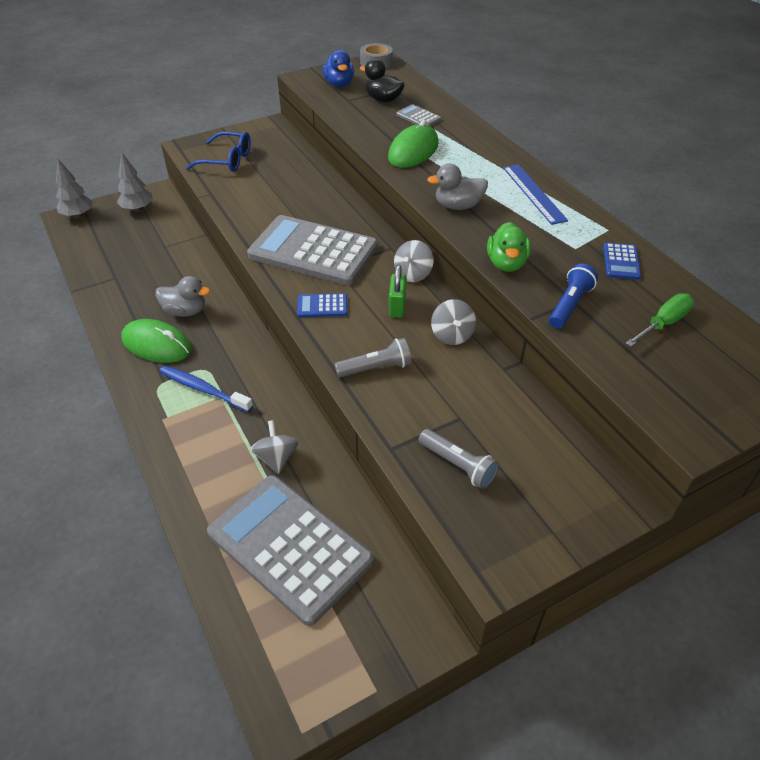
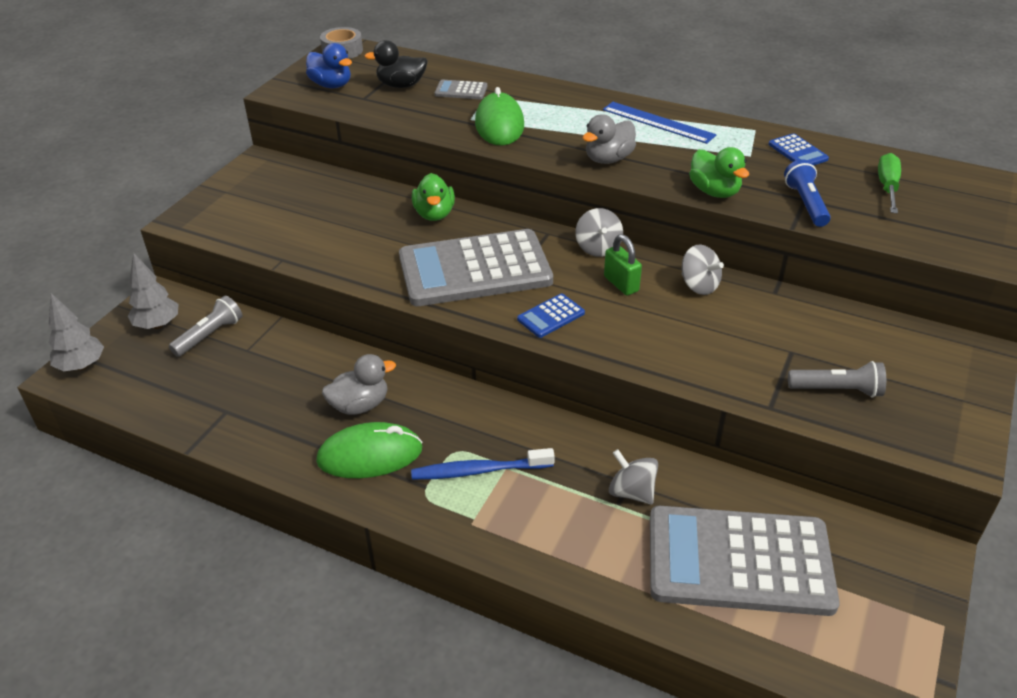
camera: 35 degrees left, 5 degrees down
(227, 160) = (255, 217): blue glasses -> none
(333, 203) = (434, 214): none -> green duck
(376, 368) = (671, 347): grey flashlight -> grey flashlight (209, 335)

